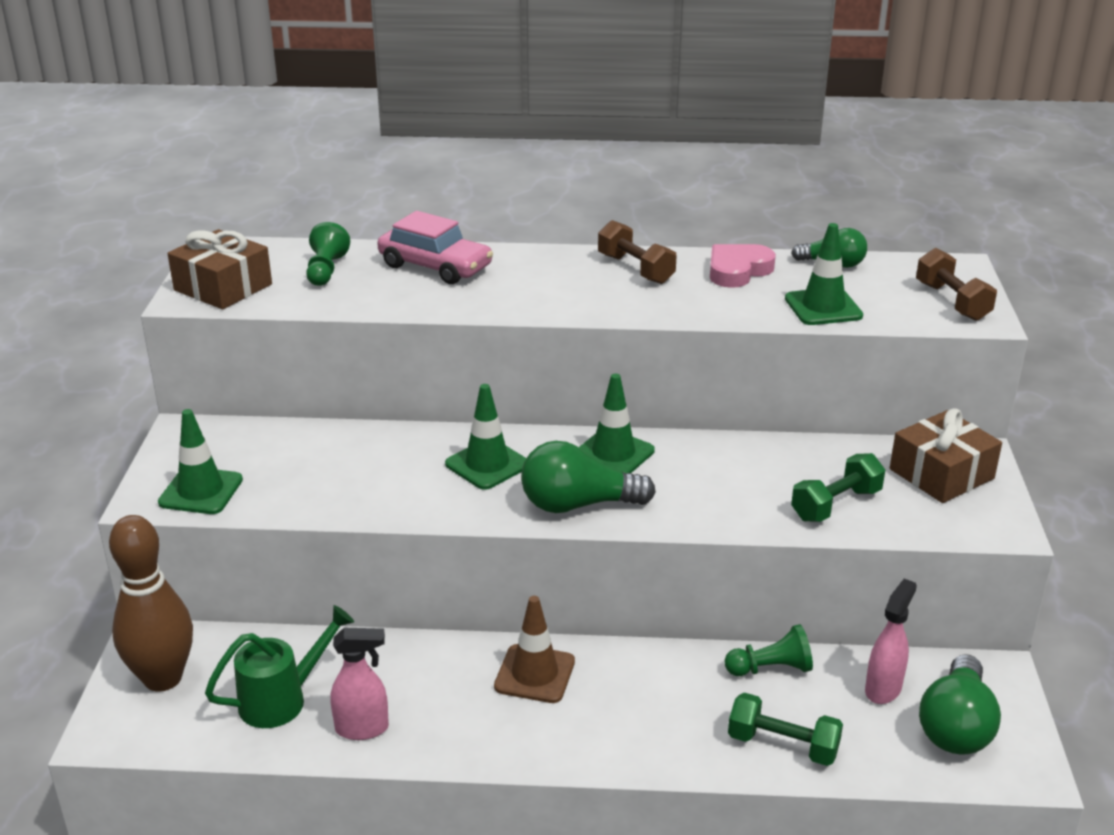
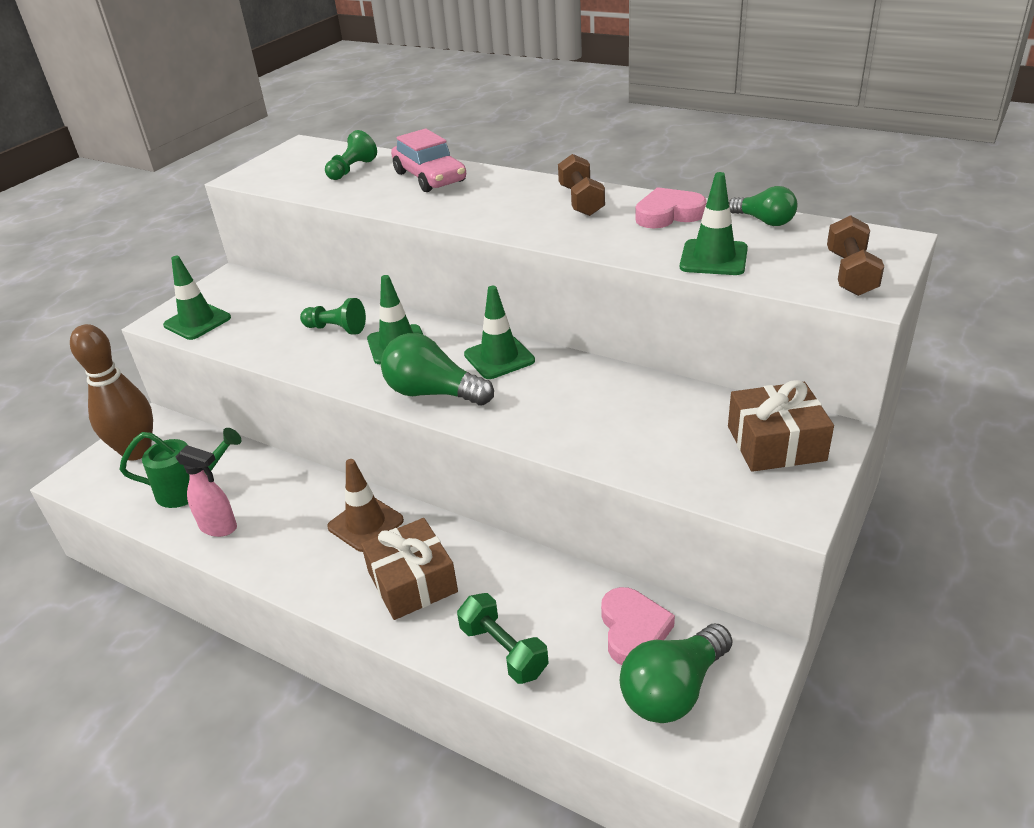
camera: 30 degrees right, 5 degrees up
(223, 287) = (273, 172): brown gift -> brown gift (412, 582)
(771, 668) = (549, 579): green pawn -> green pawn (336, 329)
(836, 505) = (647, 447): green dumbbell -> none
(883, 689) = (633, 630): pink spray bottle -> pink heart

